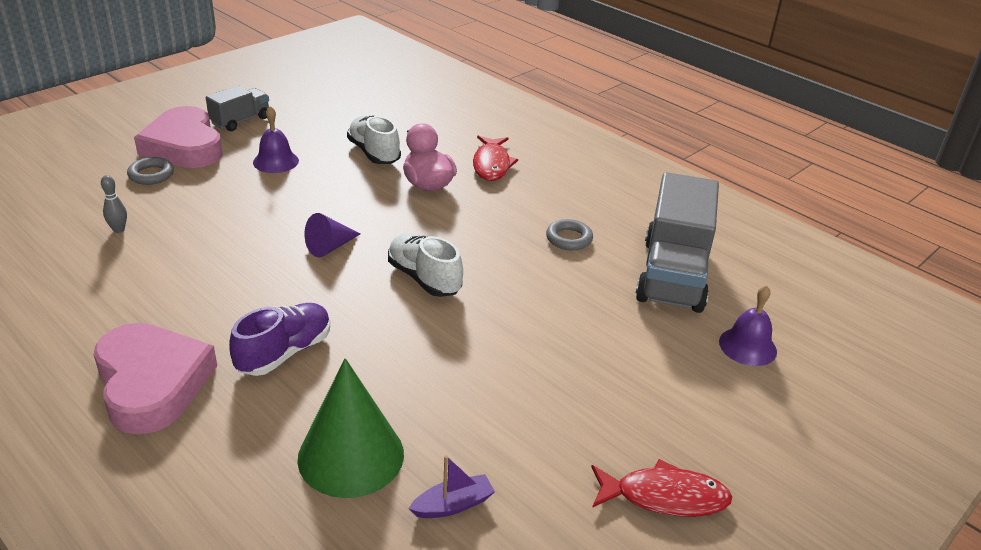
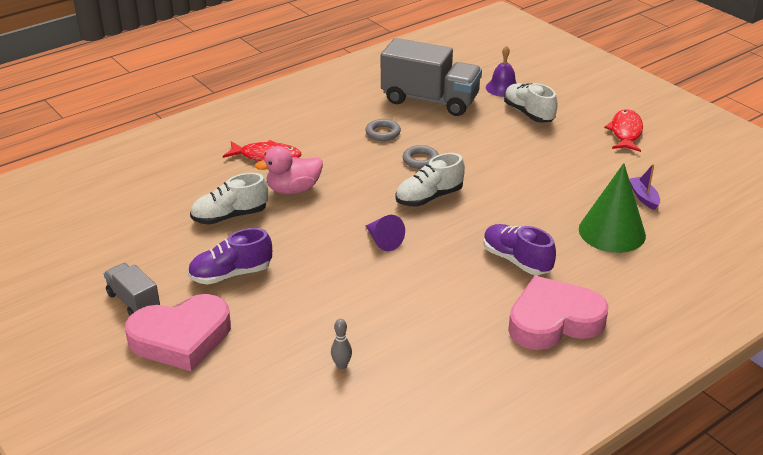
camera: 80 degrees left, 0 degrees up
(151, 175) = (238, 356): grey ring -> grey ring (420, 160)
(276, 161) = (231, 274): purple bell -> purple shoe
(678, 373) = (528, 113): none -> white shoe

